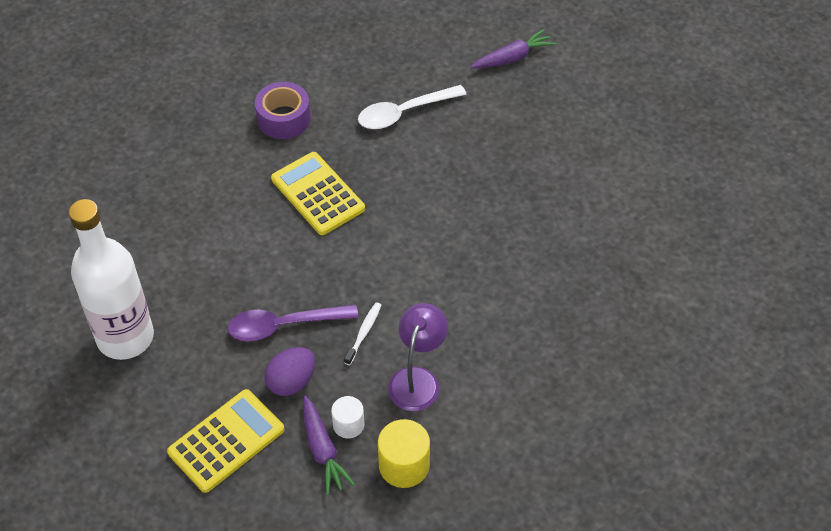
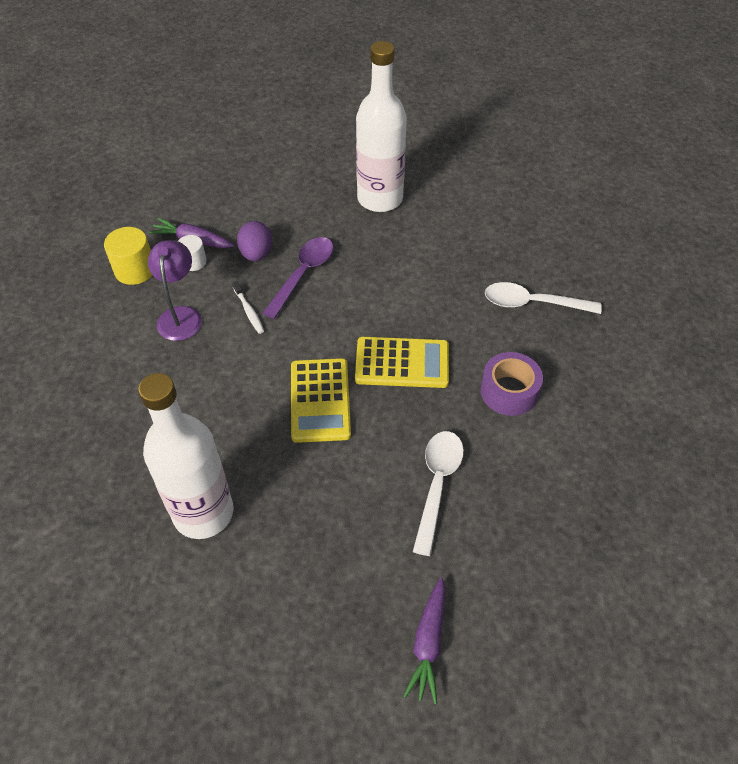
camera: 130 degrees right, 0 degrees up
(174, 151) = (533, 303): none -> white spoon
(226, 441) = (252, 204): yellow calculator -> yellow calculator (320, 400)
(417, 379) = (180, 315): purple lamp -> purple lamp turned 150 degrees counterclockwise
(559, 219) = (203, 513): none -> white bottle

